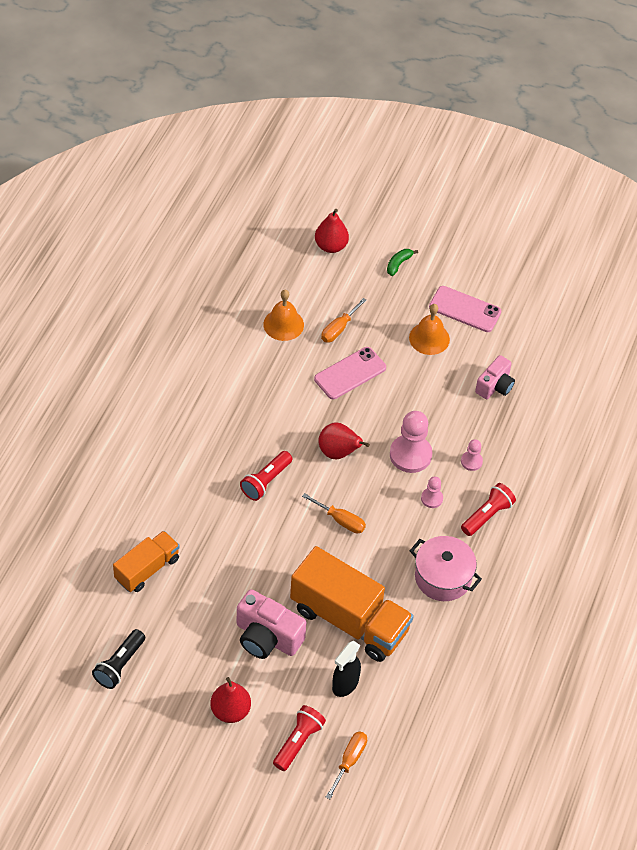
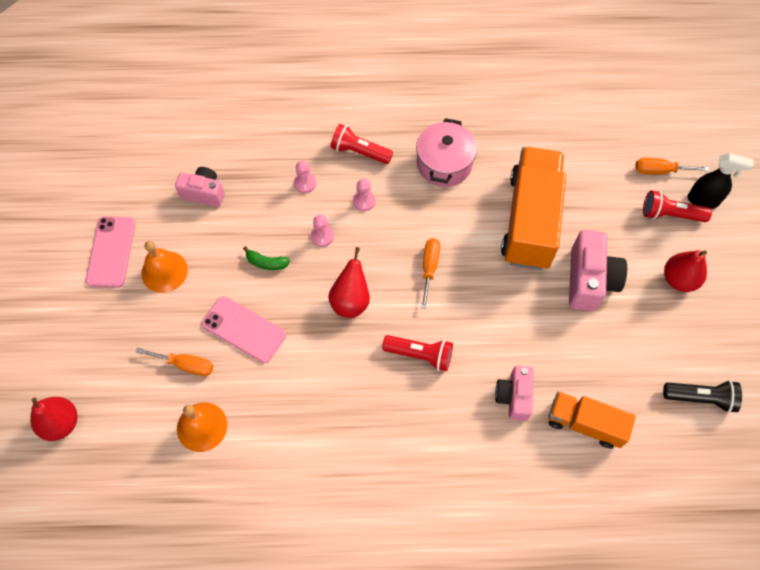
camera: 110 degrees left, 10 degrees up
(196, 530) = (514, 397): none -> pink camera
(345, 684) = (594, 200): black spray bottle -> black spray bottle (703, 200)
(398, 264) = (66, 339): green banana -> green banana (266, 263)
(410, 455) = (322, 236): pink pawn -> pink pawn, size x0.51

